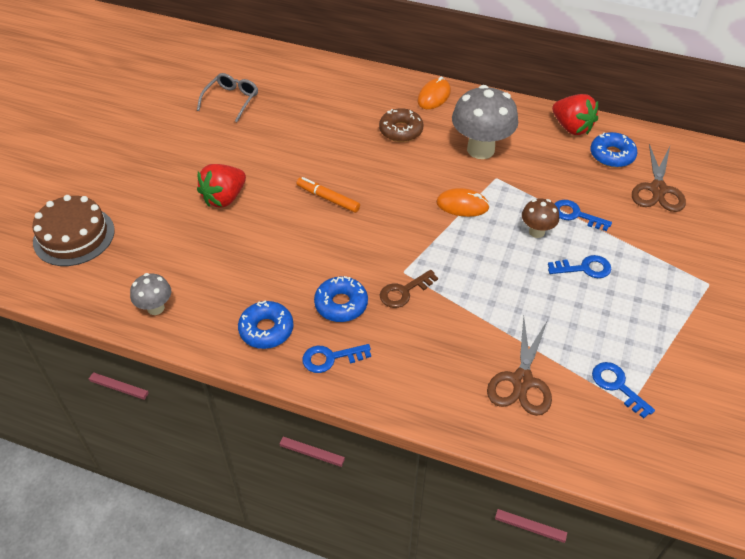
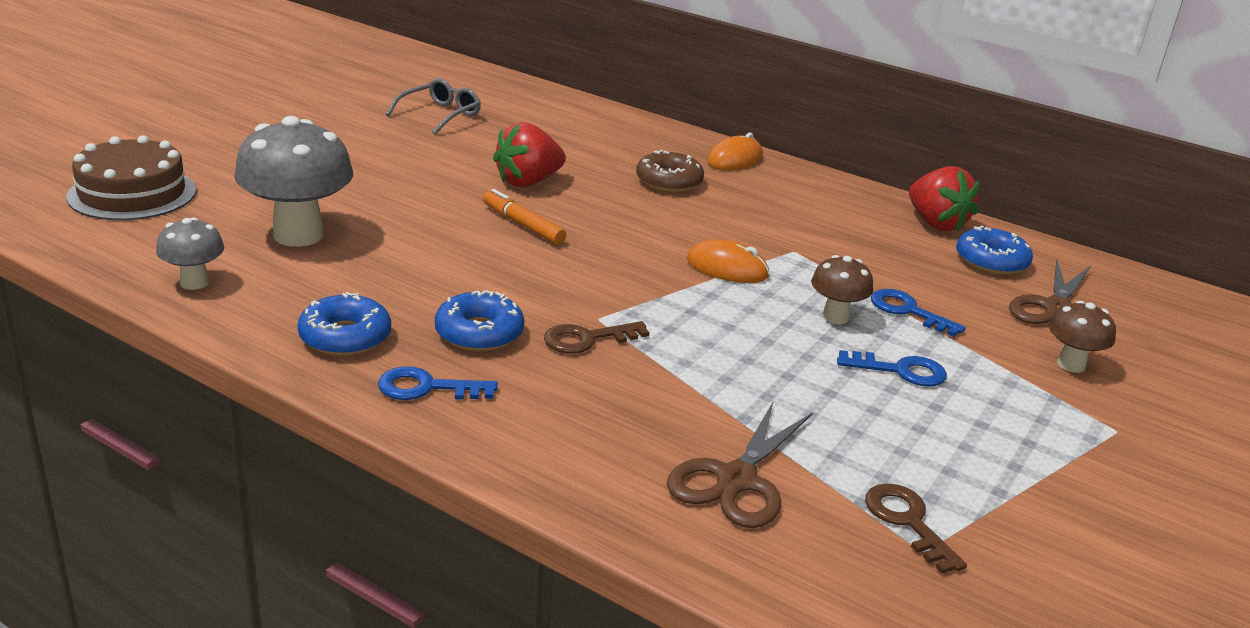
camera: 10 degrees right, 20 degrees down
(224, 198) = (370, 197): red strawberry -> red strawberry (528, 182)
(480, 149) = (782, 220): grey mushroom -> grey mushroom (298, 235)
(617, 386) = (908, 522): blue key -> brown key
(675, 236) = (1071, 365): none -> brown mushroom

